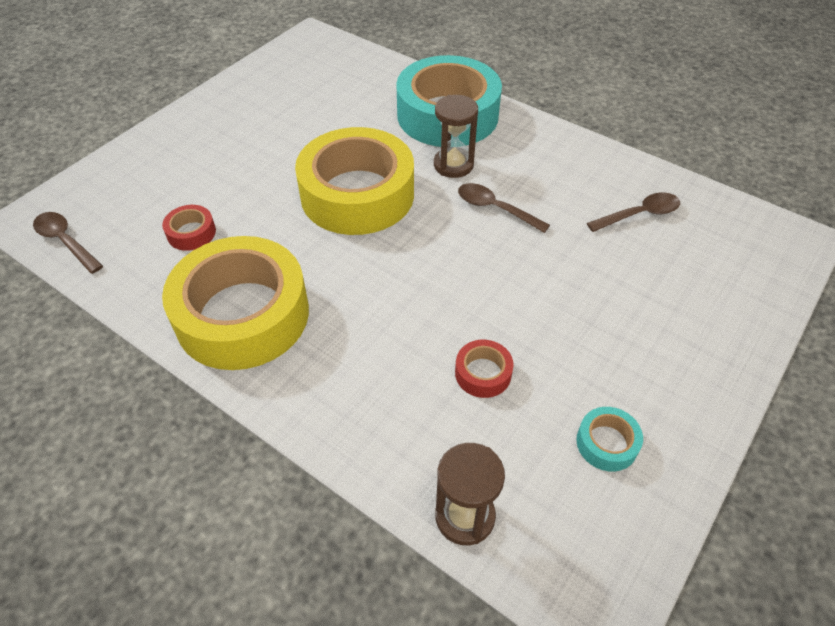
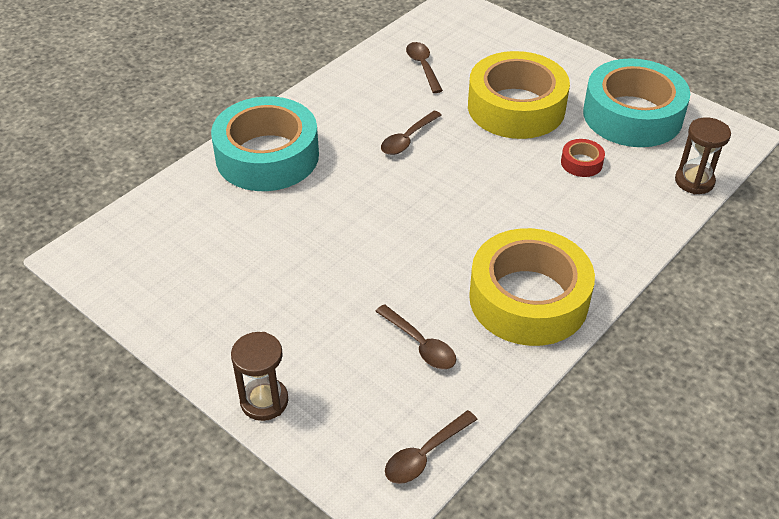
camera: 85 degrees left, 5 degrees down
(191, 233) = (420, 344): red tape -> brown spoon
(357, 194) = (377, 223): yellow tape -> yellow tape (516, 107)
(453, 165) = (345, 158): brown hourglass -> brown hourglass (264, 401)
(607, 443) = (632, 115): turquoise tape -> turquoise tape, size x2.50

